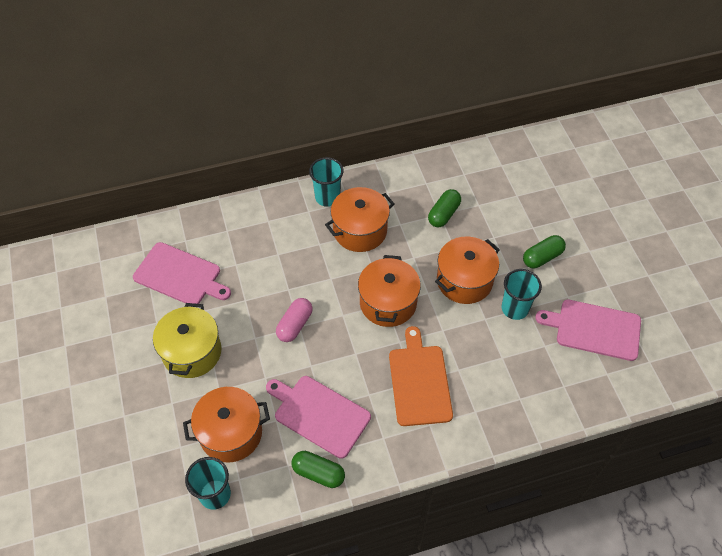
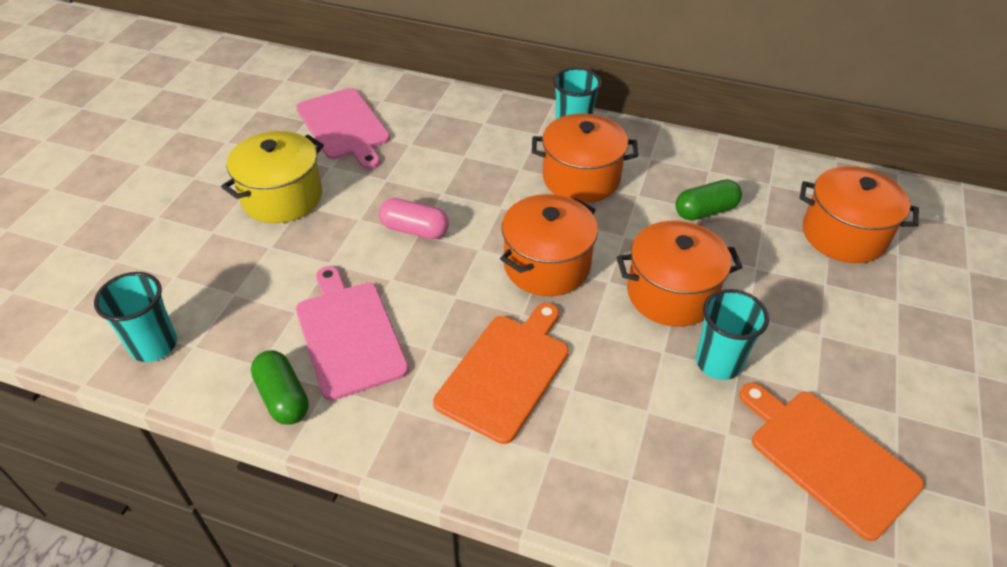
camera: 35 degrees right, 10 degrees down
(231, 433) = (236, 295): orange pot -> orange pot (843, 235)
(295, 325) = (414, 230): pink capsule -> pink capsule turned 45 degrees clockwise
(542, 257) = (812, 324): green capsule -> none
(594, 329) = (828, 458): pink cutting board -> orange cutting board

